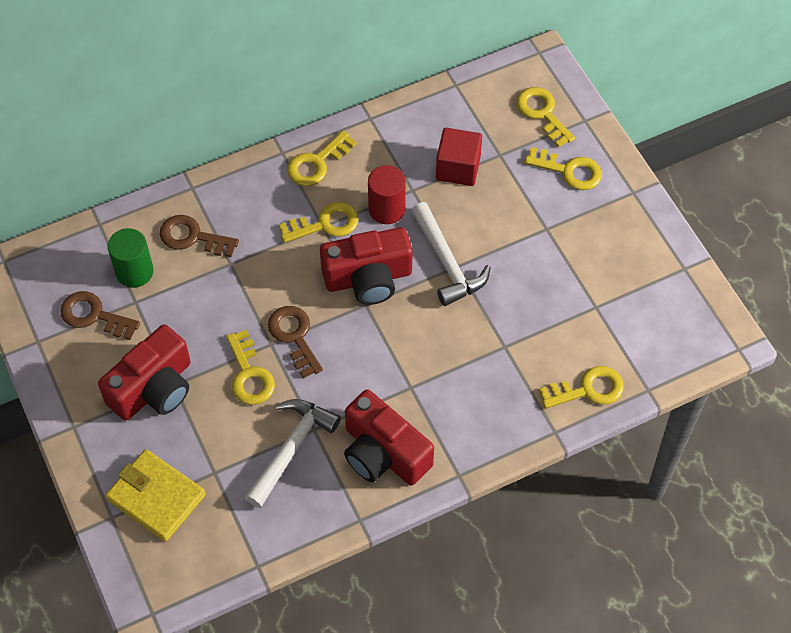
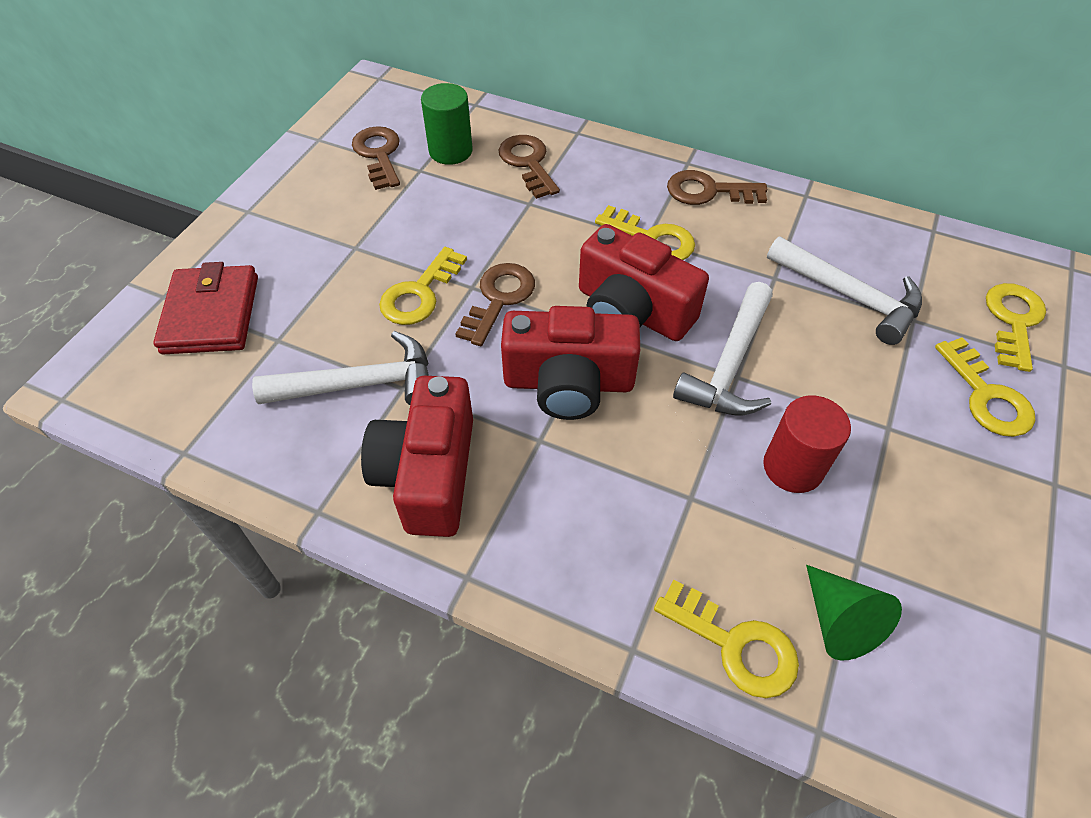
camera: 50 degrees right, 5 degrees down
(153, 388) = (338, 237): red camera -> red camera (568, 382)
(156, 497) = (211, 314): yellow wallet -> red wallet
(317, 163) = (708, 191): yellow key -> brown key
(386, 209) = (727, 272): red cylinder -> red cylinder (793, 467)
(458, 168) = (849, 296): red cube -> white hammer
(613, 340) = (839, 621): none -> green cone

